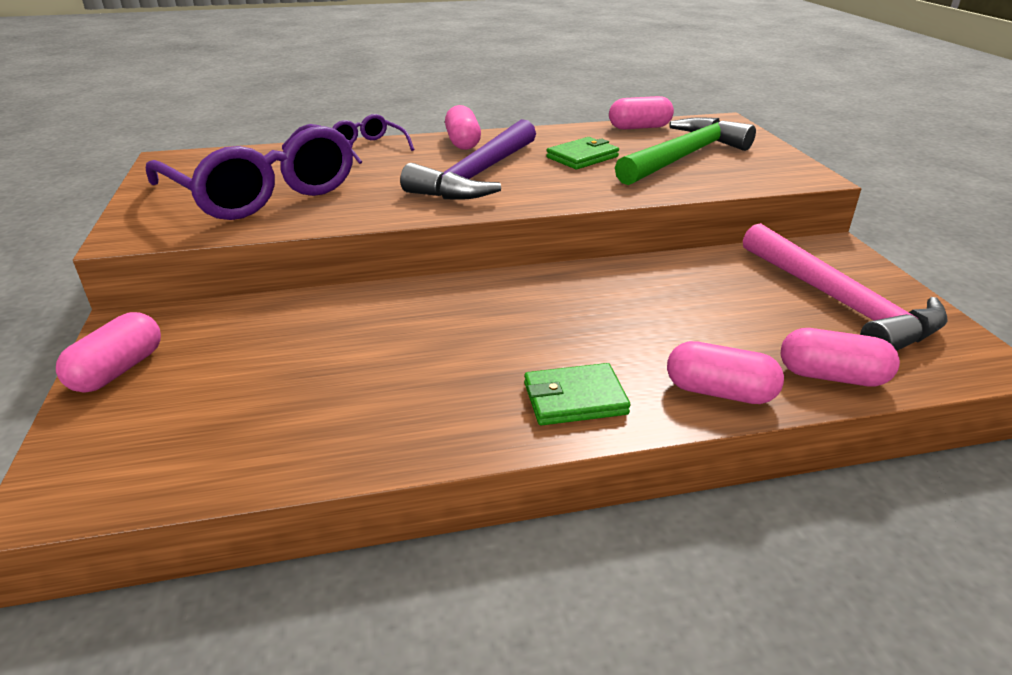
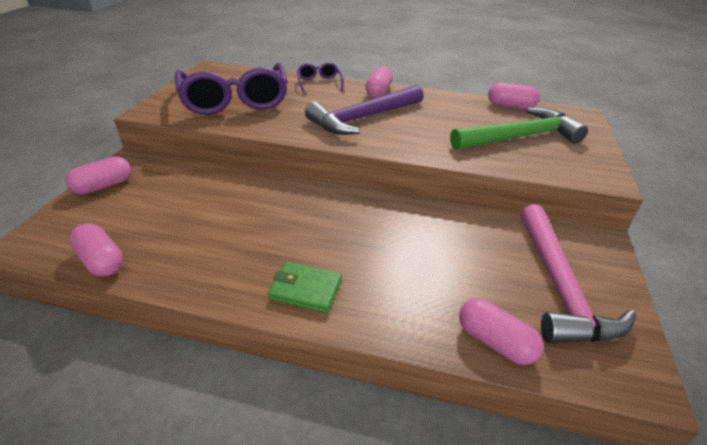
camera: 25 degrees right, 5 degrees up
(582, 157) = (445, 120): green wallet -> none
(719, 392) = (401, 321): pink capsule -> pink capsule (101, 261)

